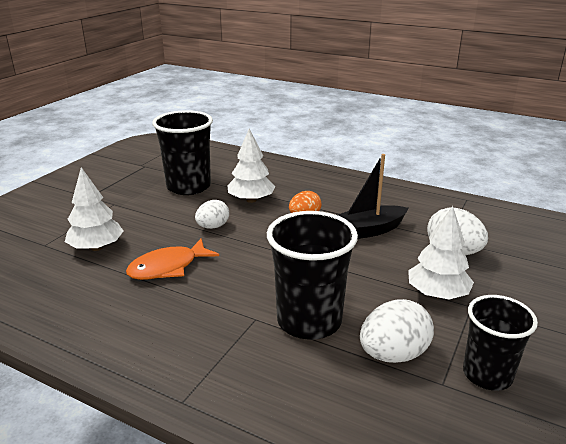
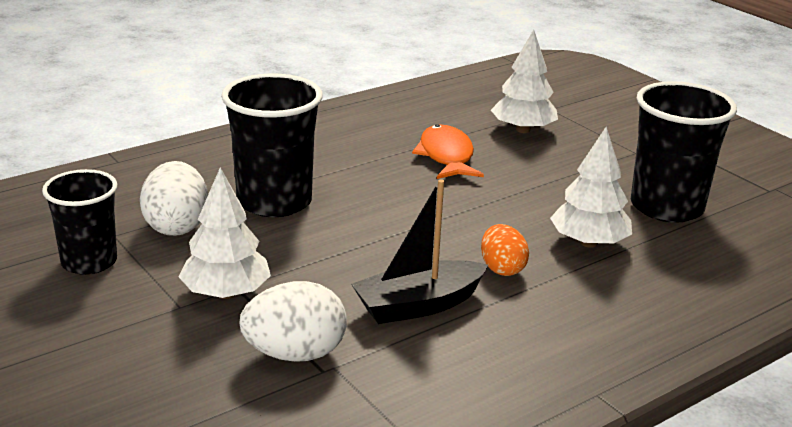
camera: 115 degrees right, 0 degrees up
(213, 227) = (523, 198): white egg -> none
(367, 231) = (418, 305): black boat -> black boat turned 120 degrees counterclockwise

